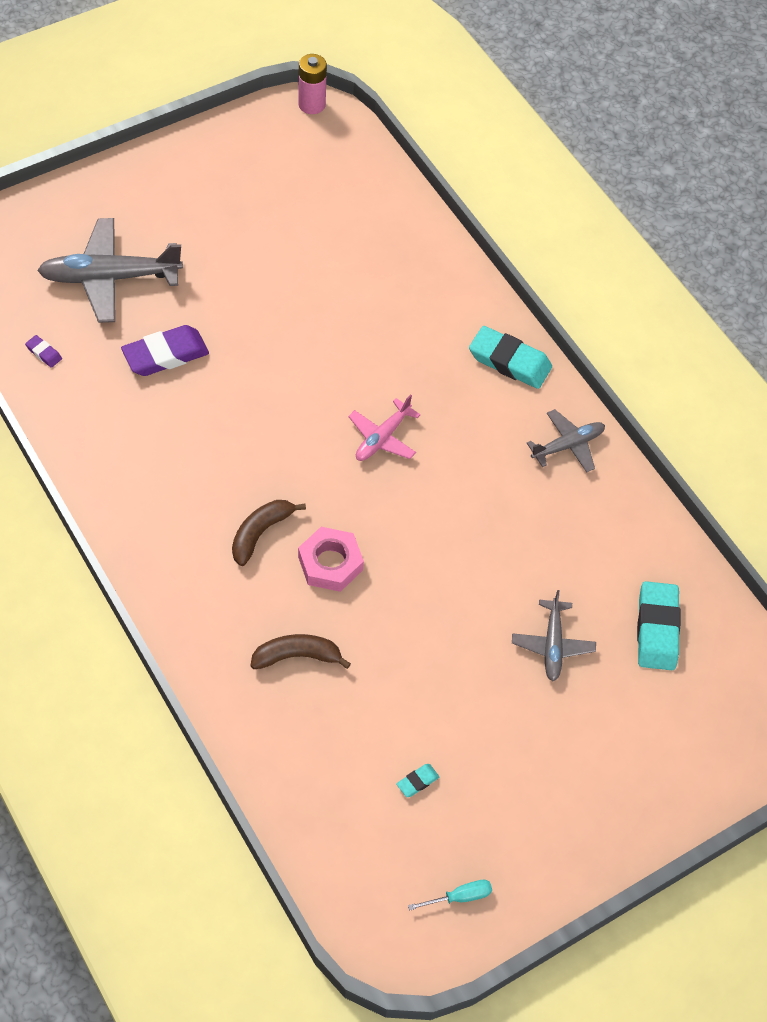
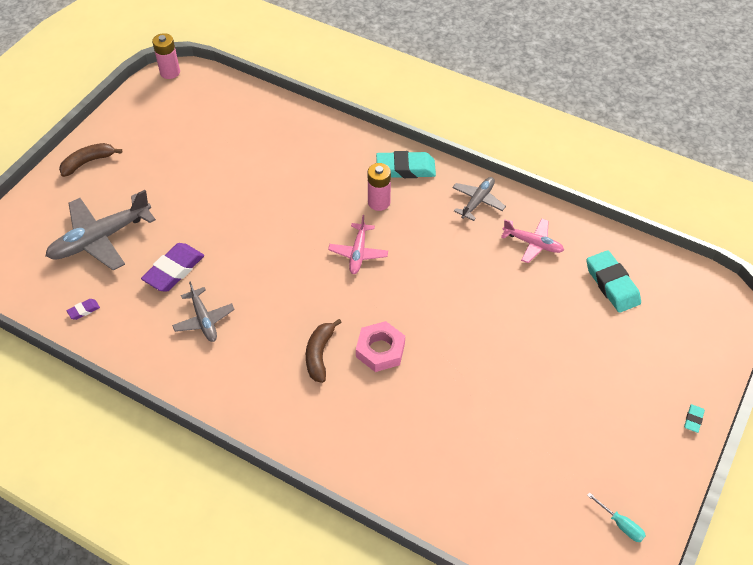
camera: 25 degrees left, 5 degrees down
(44, 353) = (84, 310): purple eraser -> purple eraser turned 45 degrees counterclockwise
(297, 656) = (401, 423): brown banana -> brown banana (88, 162)
(417, 782) = (538, 463): turquoise eraser -> turquoise eraser (693, 419)
(448, 388) = (379, 202): none -> pink battery
(459, 897) = (621, 524): turquoise screwdriver -> turquoise screwdriver turned 90 degrees clockwise
(552, 645) = (558, 327): grey plane -> grey plane (204, 320)
(597, 531) = (533, 243): none -> pink plane

